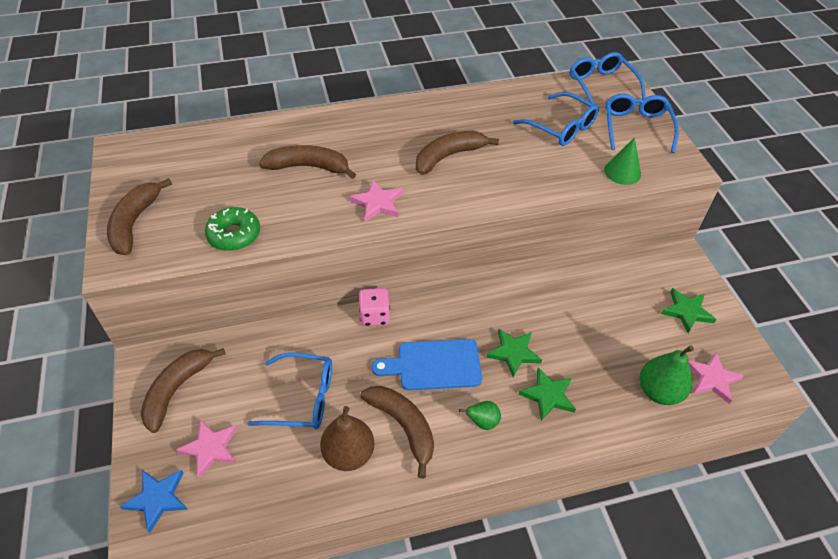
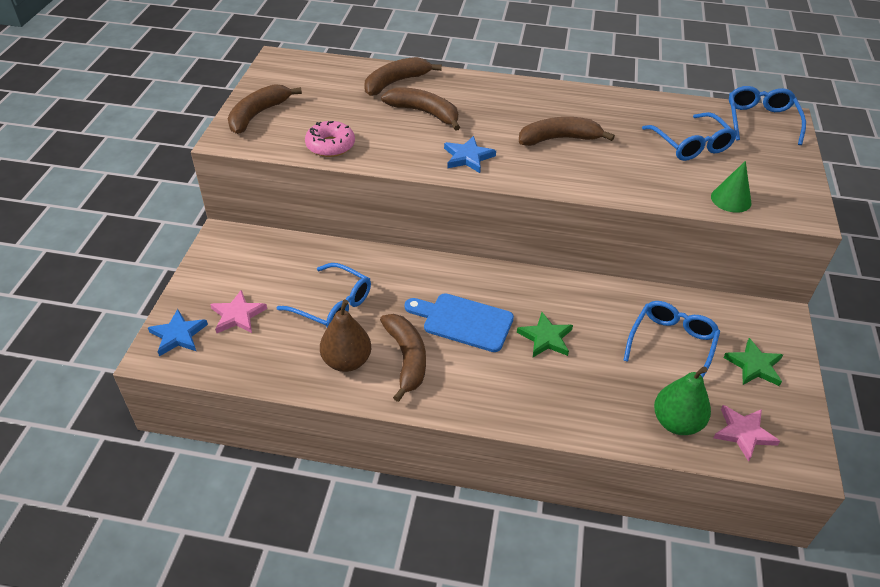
camera: 25 degrees right, 5 degrees down
(177, 389) = (237, 264): brown banana -> brown banana (396, 82)
(234, 235) = (330, 145): green donut -> pink donut
(374, 316) = (433, 265): pink dice -> none
(377, 203) = (468, 157): pink star -> blue star
(482, 422) = (480, 382): green pear -> none
(548, 395) = (558, 384): green star -> none
(636, 127) = (774, 166): blue glasses -> blue glasses (671, 344)

